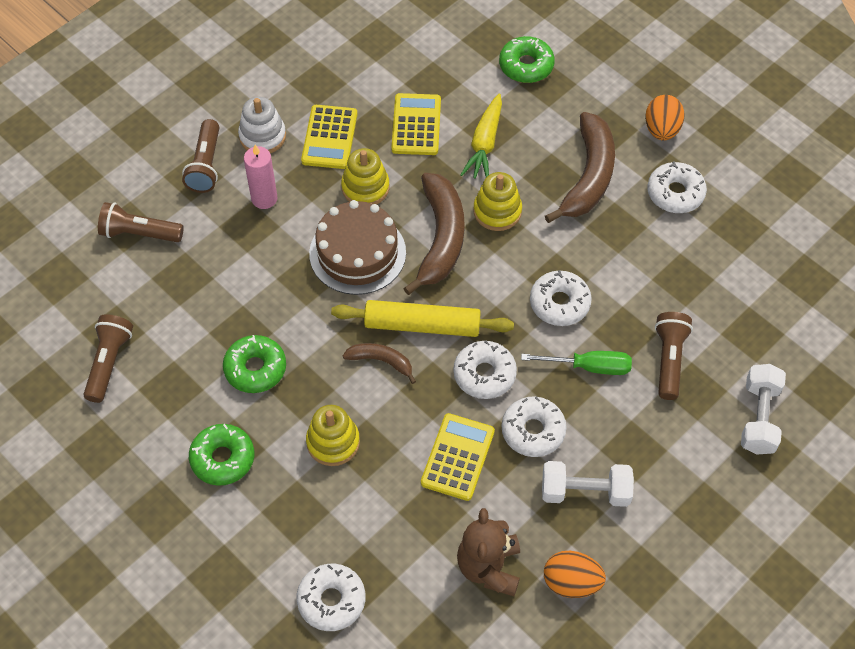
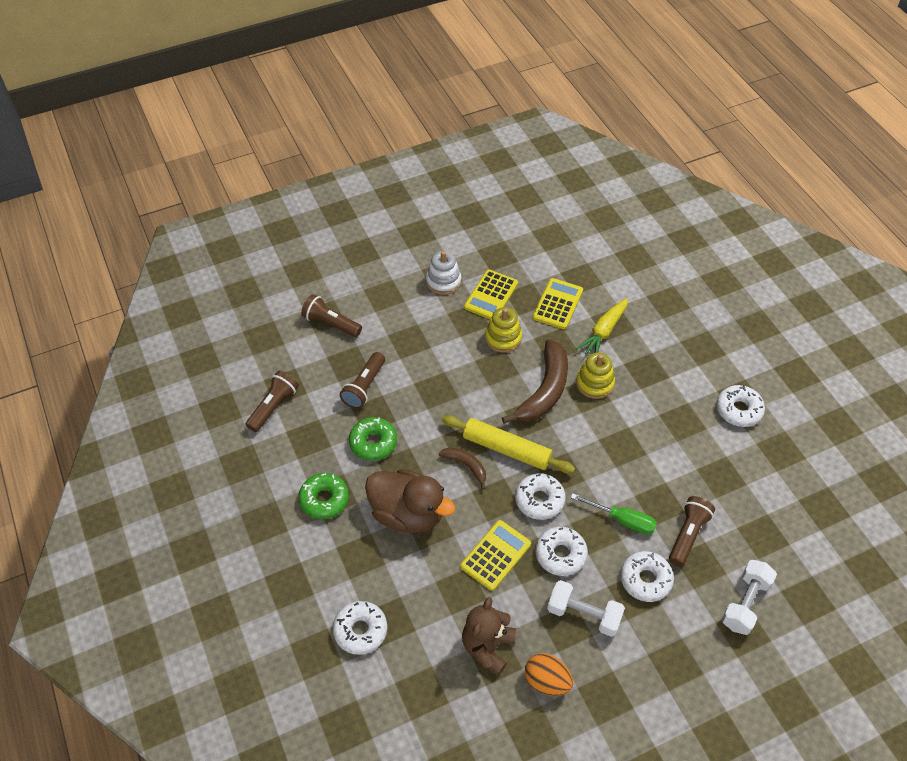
camera: 20 degrees right, 5 degrees down
(206, 165) = (396, 290): brown flashlight -> brown flashlight (364, 387)
(264, 198) = (427, 325): pink candle -> none
(333, 442) = (408, 514): yellow stacking toy -> brown duck
(357, 253) = (479, 383): brown cake -> none
(526, 65) = (656, 284): green donut -> none
(559, 303) = (617, 465): white donut -> white donut (645, 579)
(589, 176) = (675, 377): brown banana -> none
(661, 130) = (745, 360): orange egg -> none

